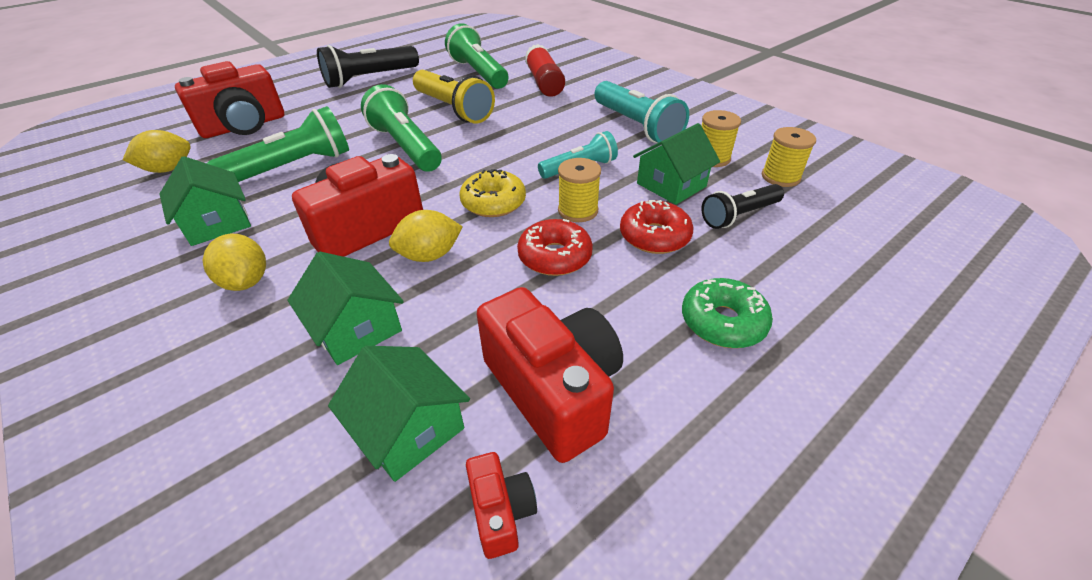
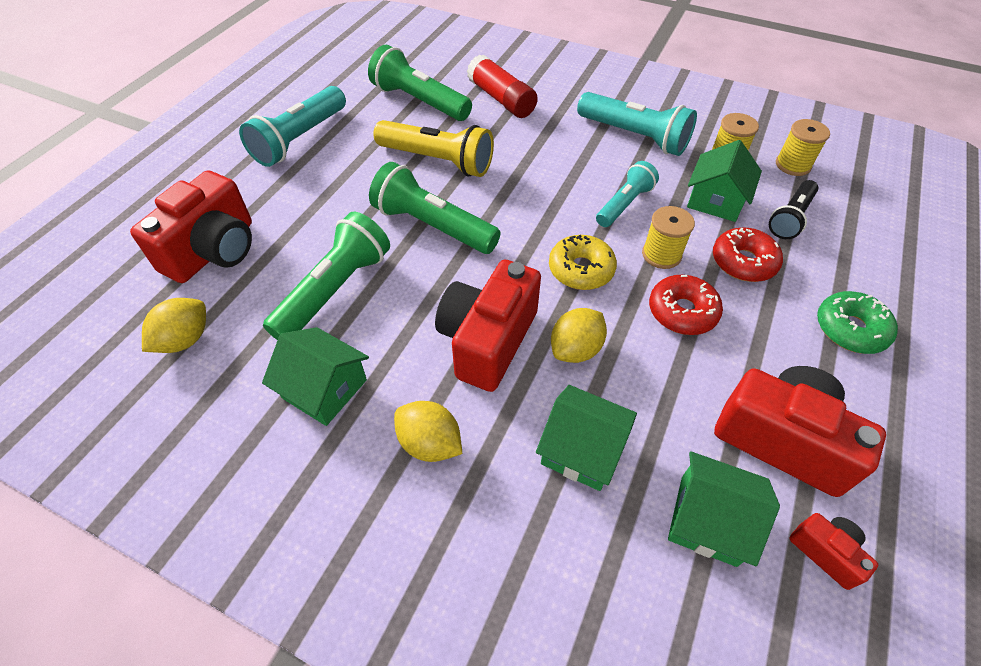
camera: 25 degrees left, 10 degrees up
(370, 79) = (300, 139): black flashlight -> turquoise flashlight

